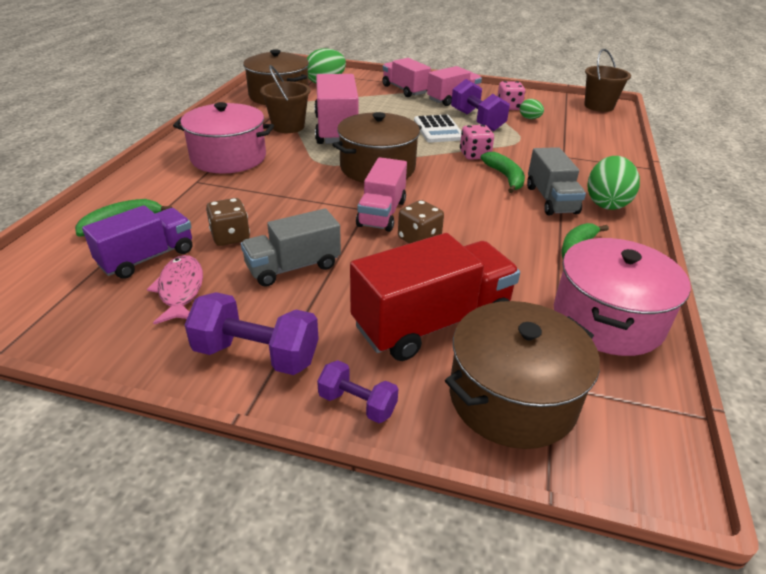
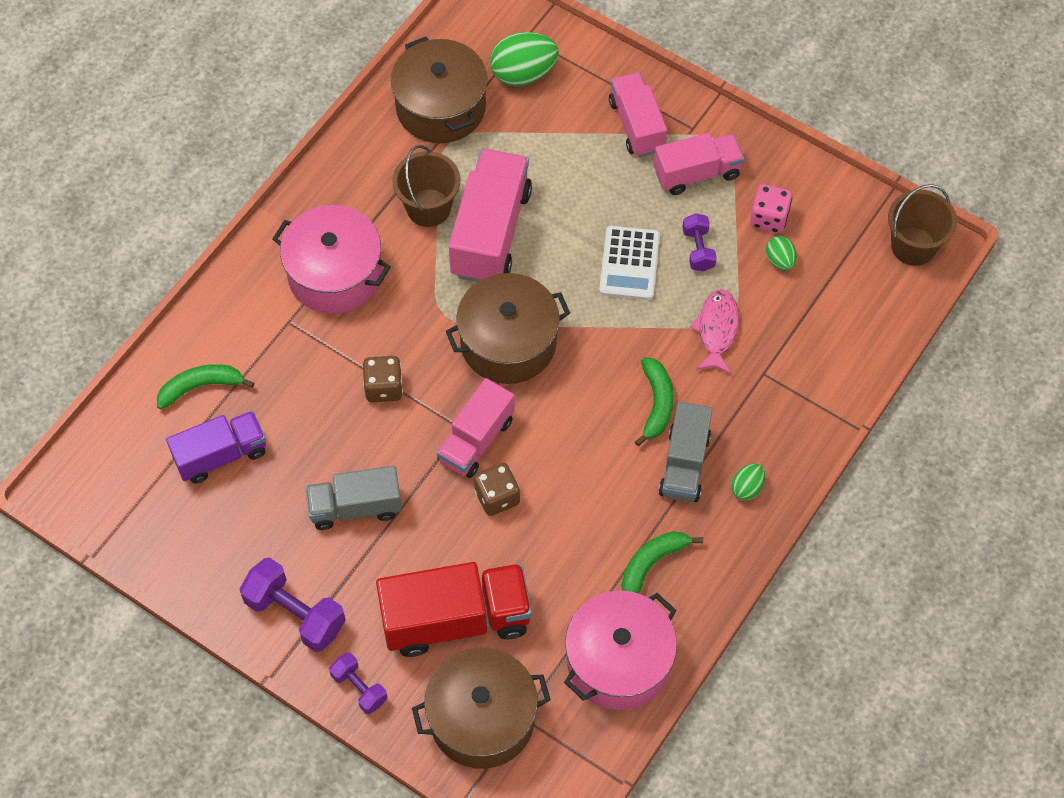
camera: 20 degrees right, 25 degrees up
(180, 290) = (246, 513): pink fish -> pink fish (717, 330)
(230, 237) = (306, 441): brown dice -> brown dice (384, 387)
(474, 155) = (645, 342): pink dice -> none
(477, 120) = (698, 249): purple dumbbell -> purple dumbbell, size x0.59
(606, 203) = (747, 488): green egg -> green egg, size x0.53

